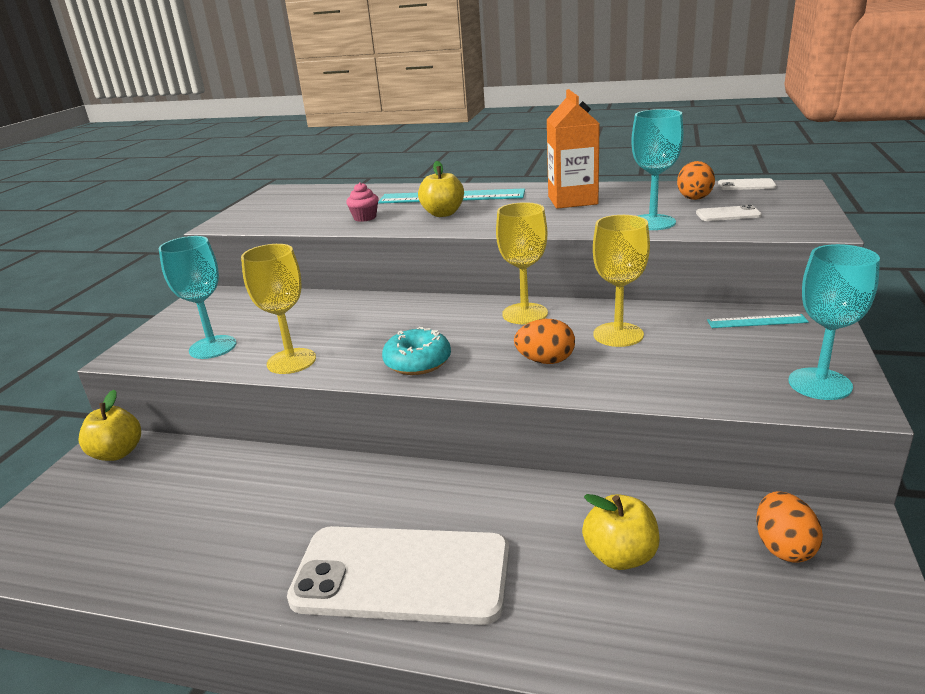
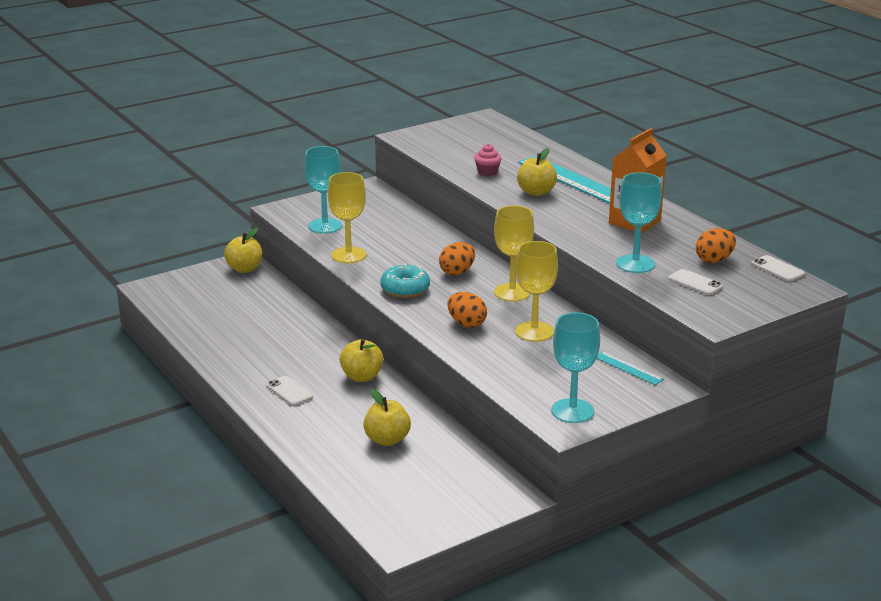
camera: 40 degrees right, 0 degrees up
(402, 574) = (289, 391): white phone -> white phone, size x0.40
(458, 496) = (362, 377): none -> yellow apple
(783, 547) = (463, 481): orange egg -> orange egg (457, 272)

